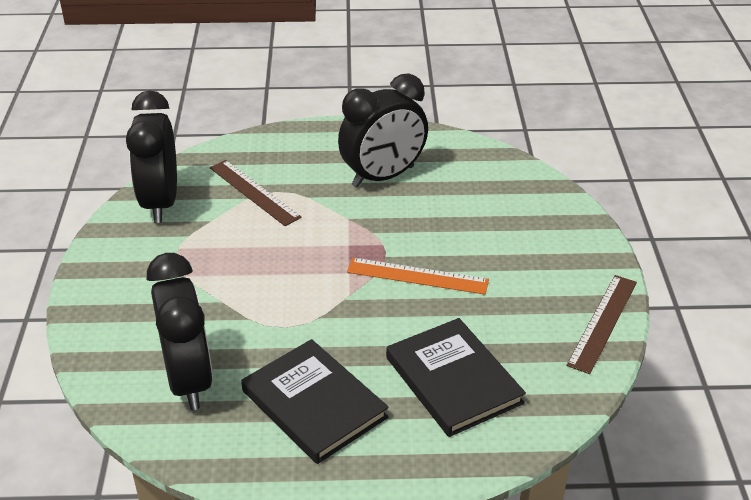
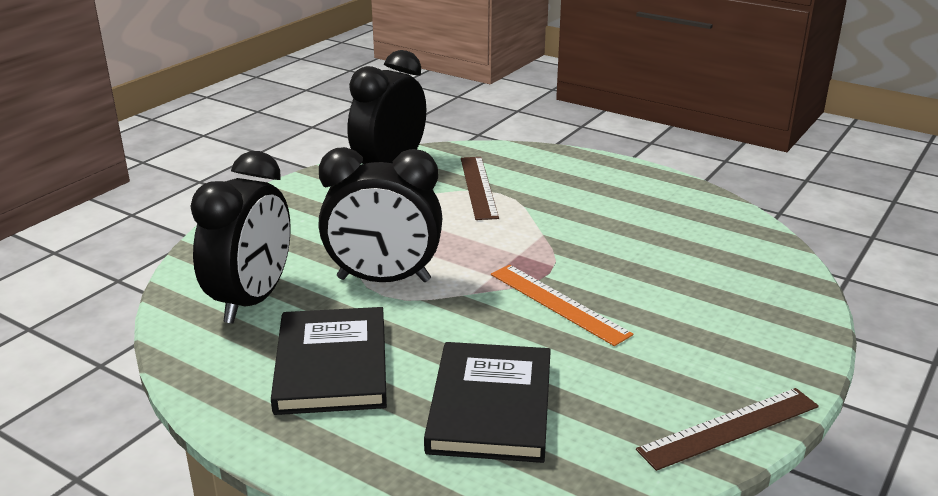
camera: 35 degrees right, 10 degrees down
(383, 177) = (617, 214): black clock -> black clock (383, 280)

